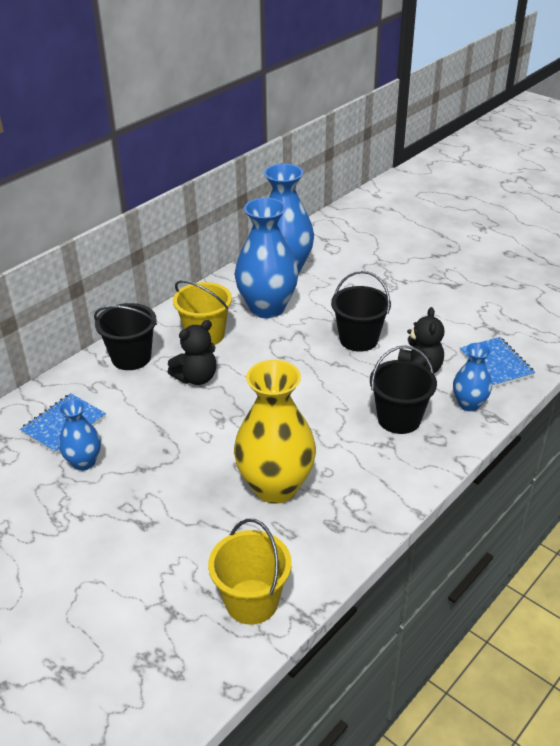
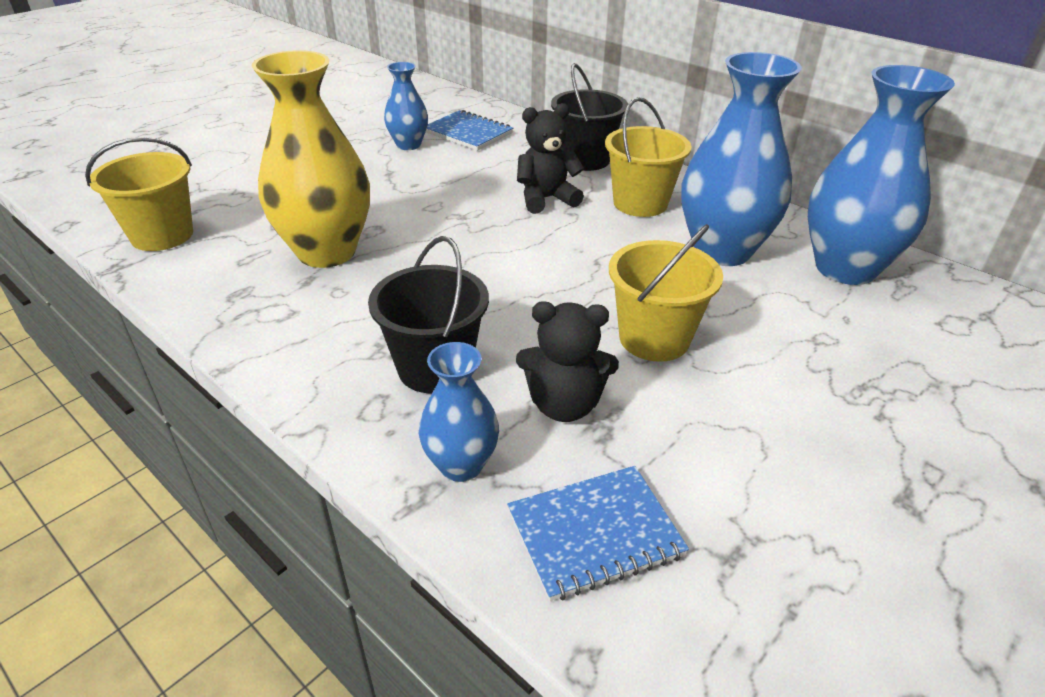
camera: 90 degrees right, 0 degrees up
(196, 378) = (546, 199): black teddy bear -> black teddy bear turned 105 degrees clockwise
(358, 339) = (654, 338): black bucket -> yellow bucket

